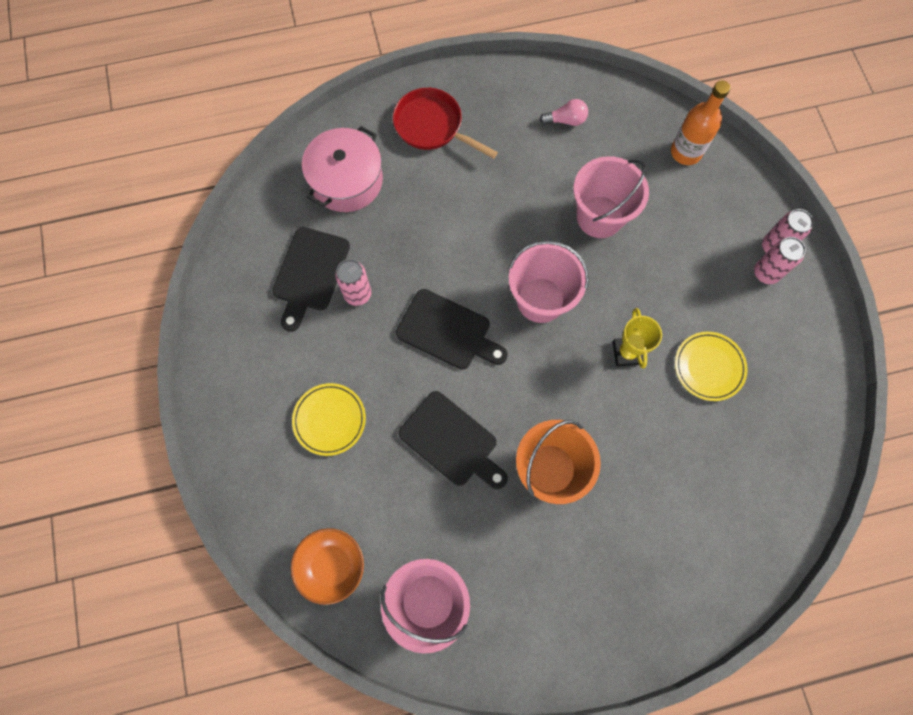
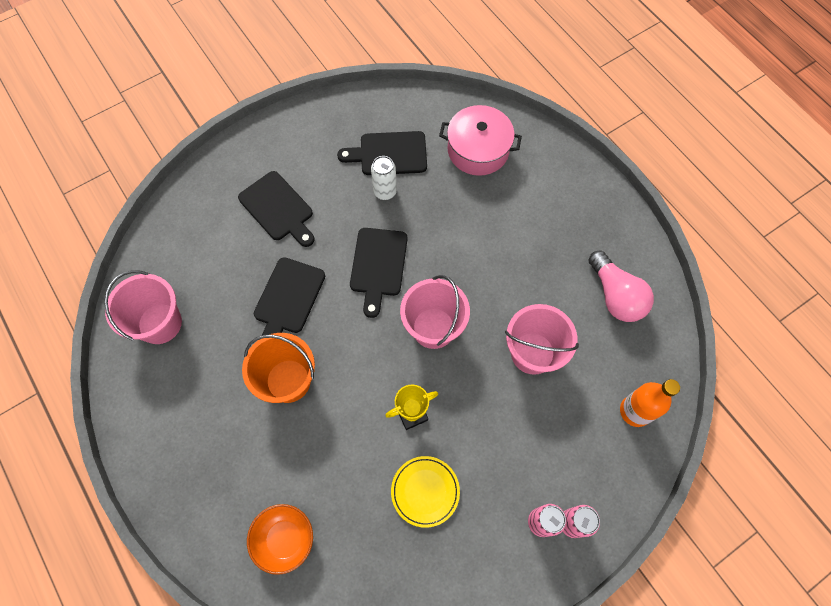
camera: 70 degrees right, 5 degrees down
(329, 420) = (278, 209): yellow plate -> black cutting board
(332, 565) = (170, 249): orange bowl -> orange bowl (284, 539)
(357, 294) = (385, 192): pink can -> white can
(432, 126) = (556, 193): red pan -> none
(565, 120) = (615, 295): pink light bulb -> pink light bulb, size x1.86

